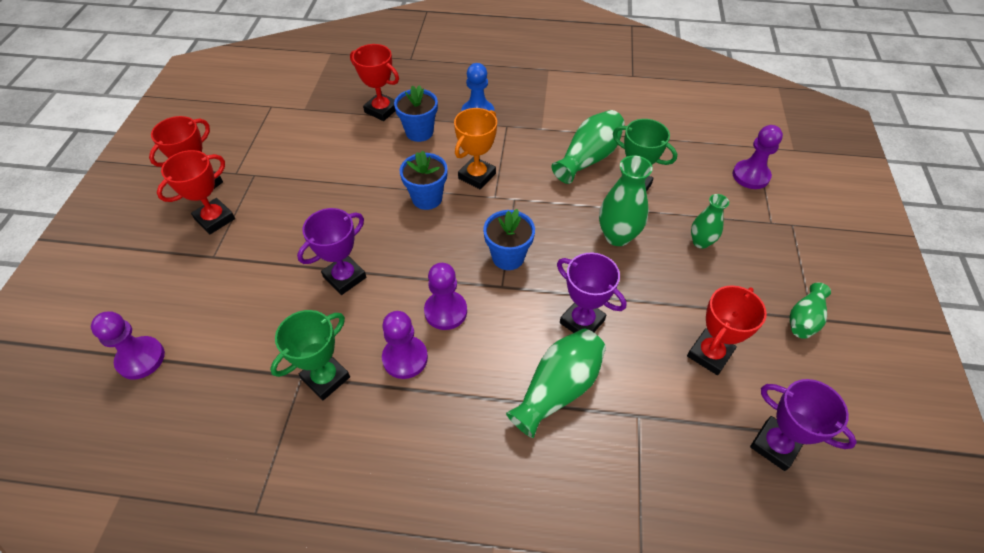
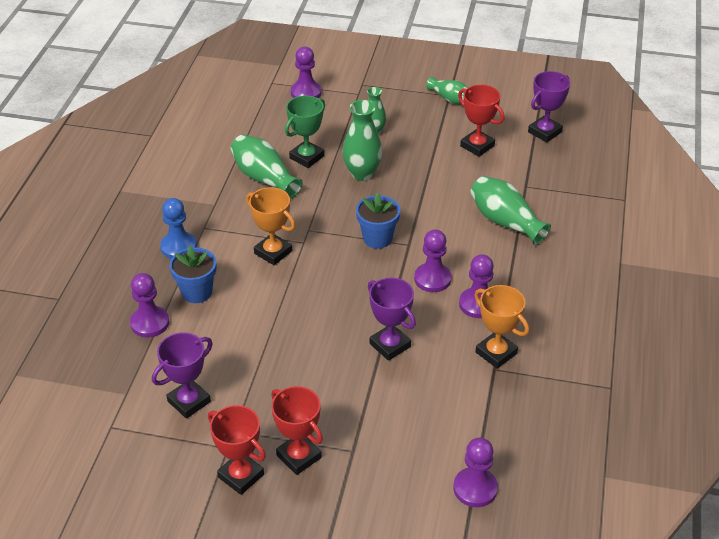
camera: 85 degrees left, 10 degrees down
(325, 378) = (496, 353): green trophy -> orange trophy
(381, 110) = (150, 323): red trophy -> purple pawn
(427, 198) = (297, 288): blue flower pot -> none
(582, 321) = (446, 203): purple trophy -> purple trophy (189, 401)

